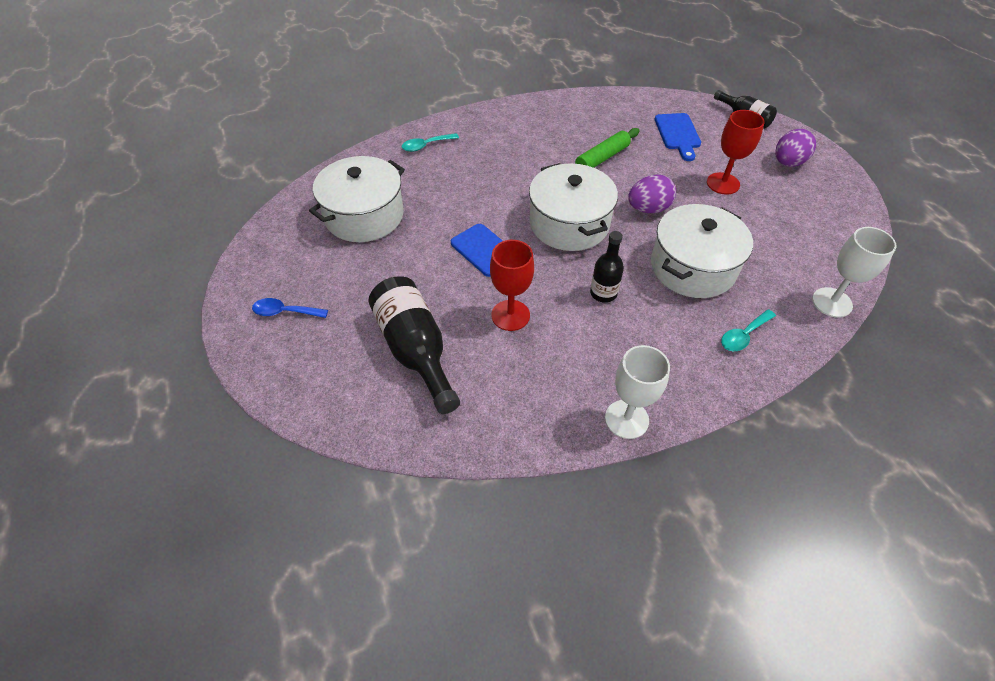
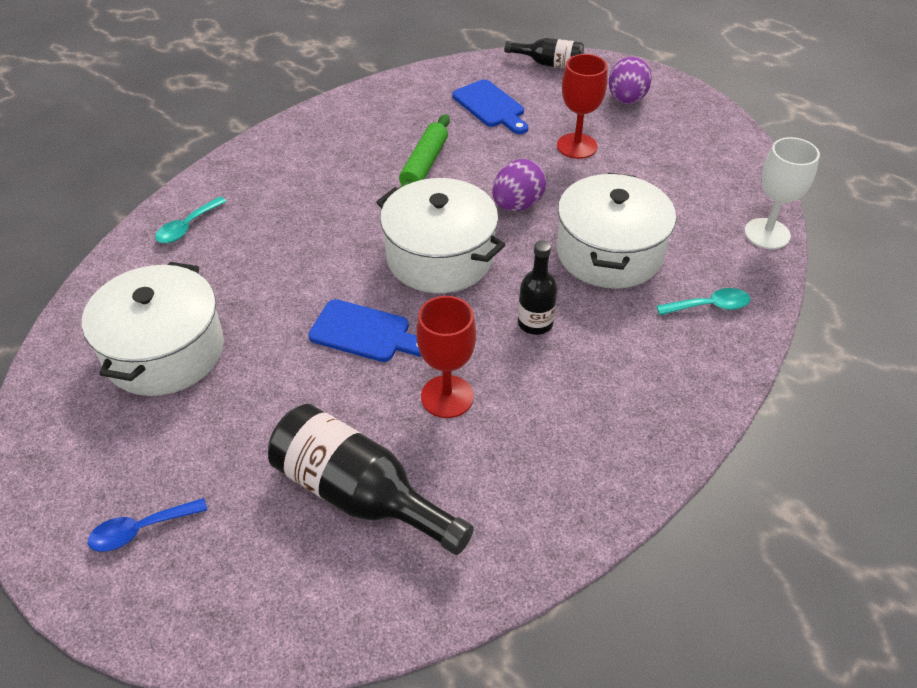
camera: 30 degrees left, 5 degrees down
(626, 419) = (658, 455): white goblet -> none
(743, 335) = (710, 306): turquoise spoon -> turquoise spoon turned 120 degrees counterclockwise

